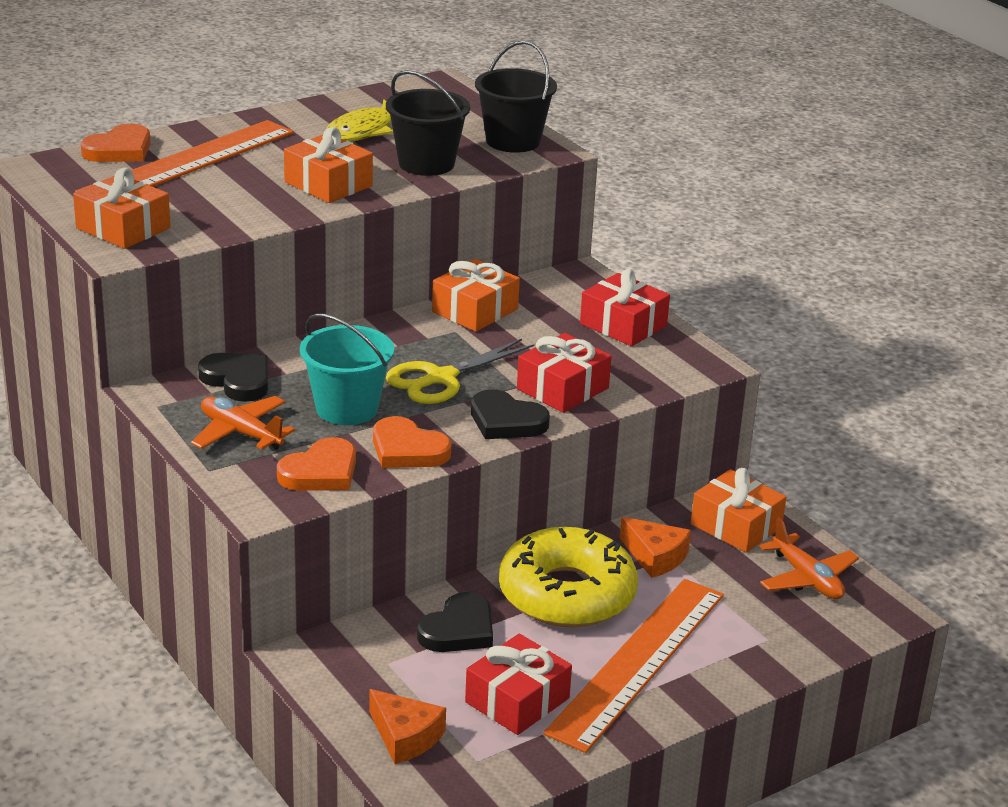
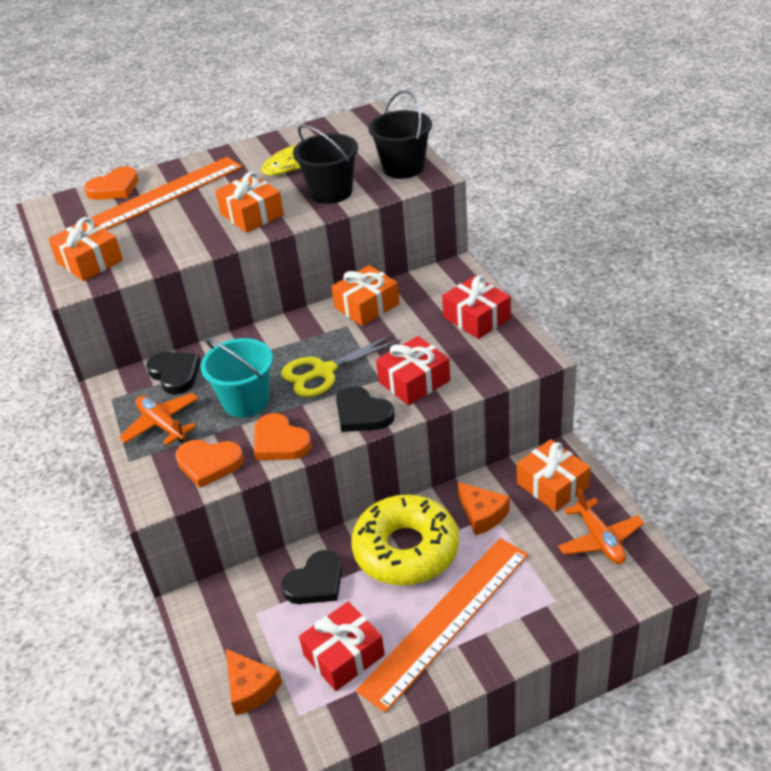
camera: 15 degrees right, 10 degrees up
(321, 472) = (209, 464): orange heart -> orange heart turned 45 degrees clockwise

